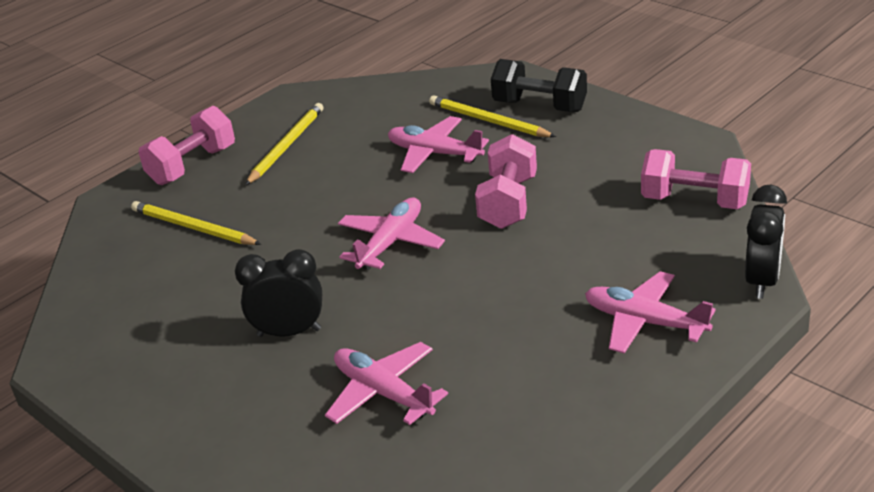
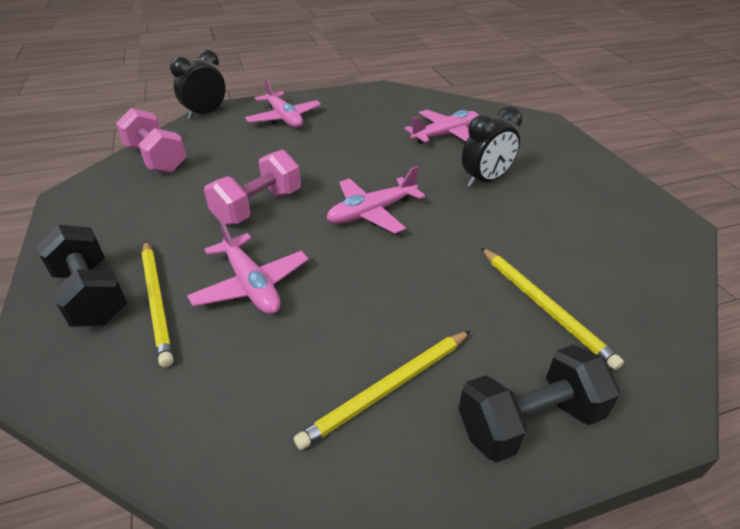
camera: 155 degrees left, 5 degrees up
(192, 165) = (529, 421): pink dumbbell -> black dumbbell
(289, 332) = (485, 180): black clock -> black clock turned 60 degrees counterclockwise
(383, 393) = (446, 134): pink plane -> pink plane turned 105 degrees counterclockwise

